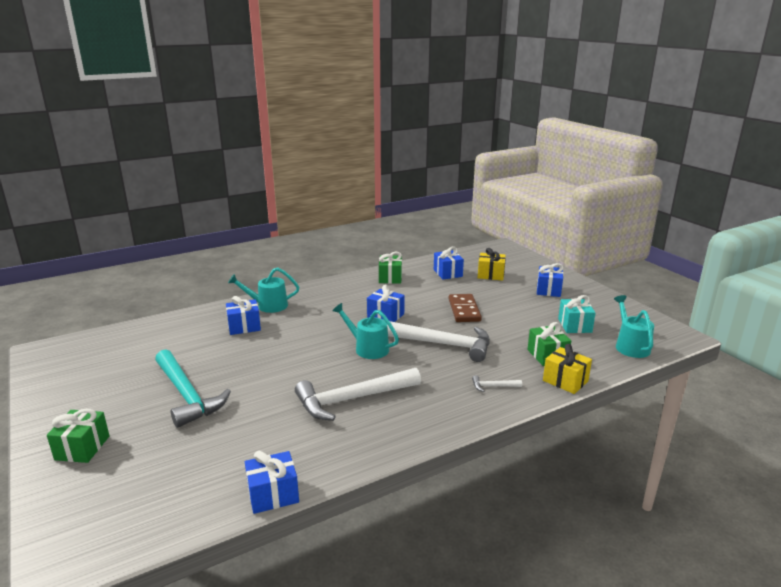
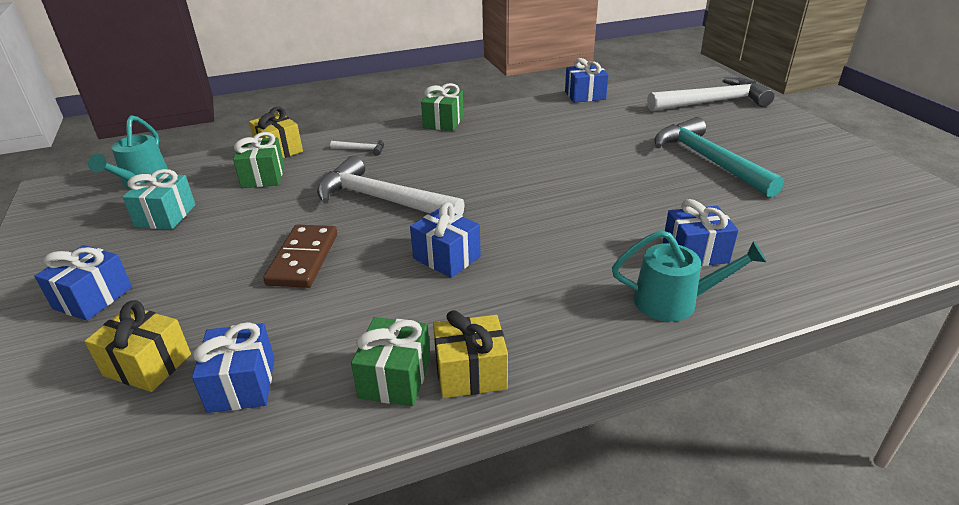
camera: 170 degrees left, 10 degrees up
(82, 448) = (772, 126): green gift -> green gift (443, 122)
(353, 399) = (518, 147): white hammer -> white hammer (712, 102)
(361, 280) = (470, 373): none -> yellow gift
(367, 348) = (491, 201): turquoise watering can -> none

